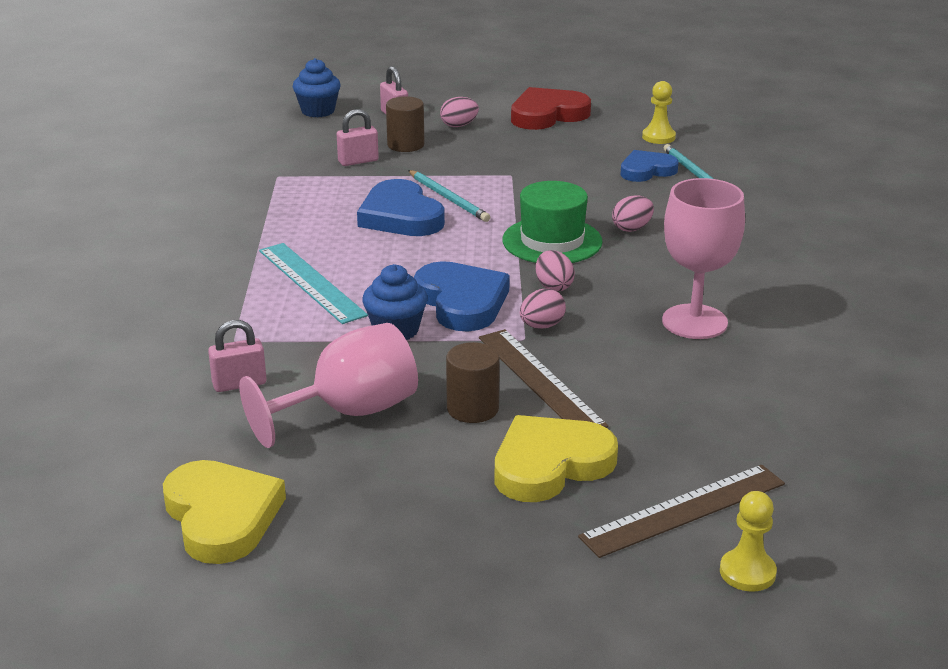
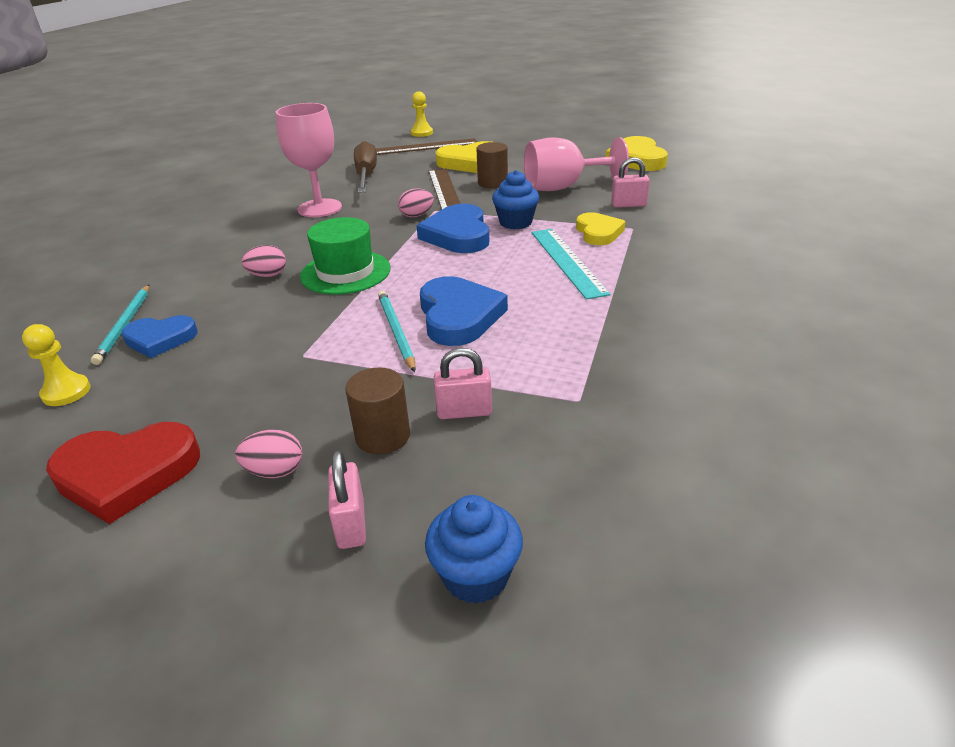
camera: 160 degrees left, 5 degrees up
(279, 327) = (598, 232): none -> yellow heart
(553, 286) = (383, 238): pink egg -> none
(707, 401) = (366, 176): none -> brown screwdriver

